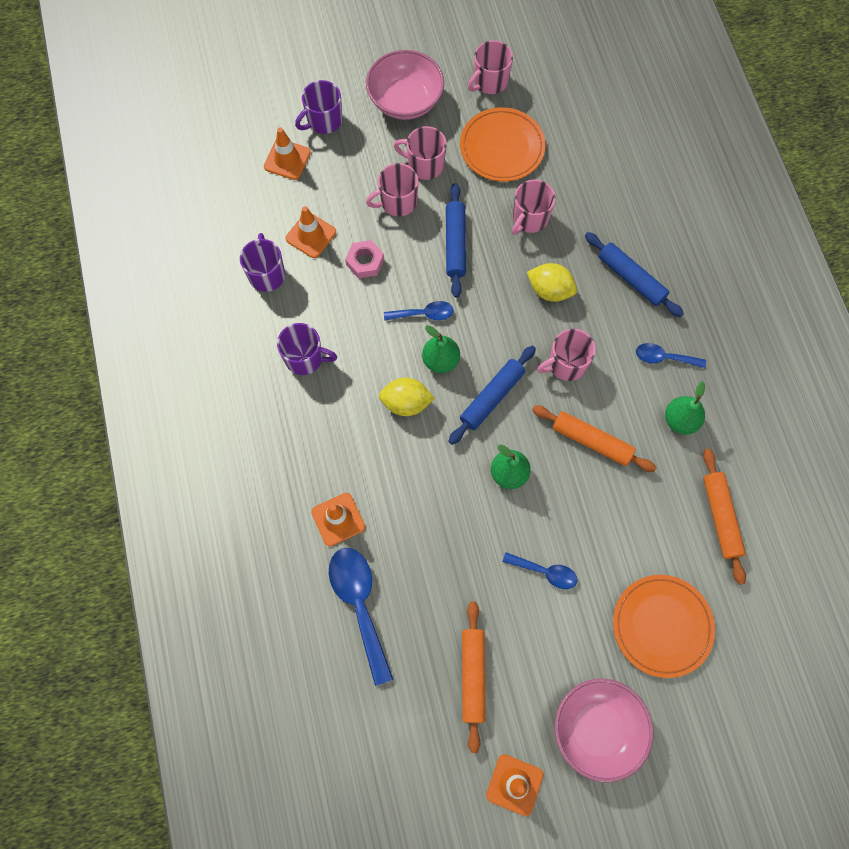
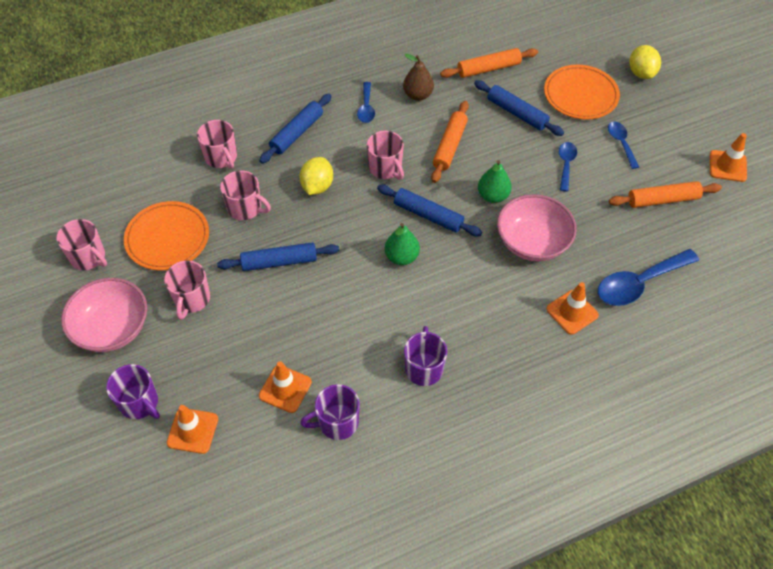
camera: 100 degrees left, 15 degrees down
(365, 262) = (309, 334): pink nut -> none
(397, 202) = (237, 316): pink mug -> pink mug (221, 157)
(406, 403) = (449, 277): yellow lemon -> yellow lemon (641, 73)
(423, 314) = (357, 276): blue spoon -> blue spoon (621, 143)
(597, 729) = (668, 124): pink bowl -> pink bowl (532, 242)
(637, 534) = (517, 113): none -> blue rolling pin
(680, 420) = (418, 95): green pear -> brown pear

